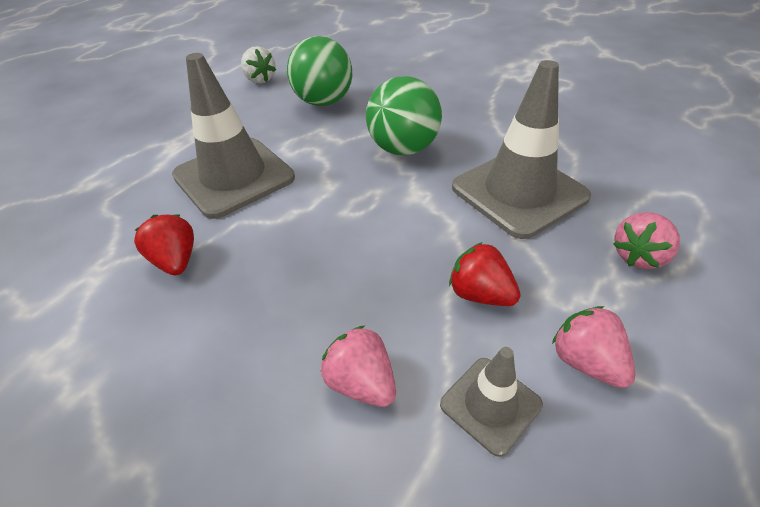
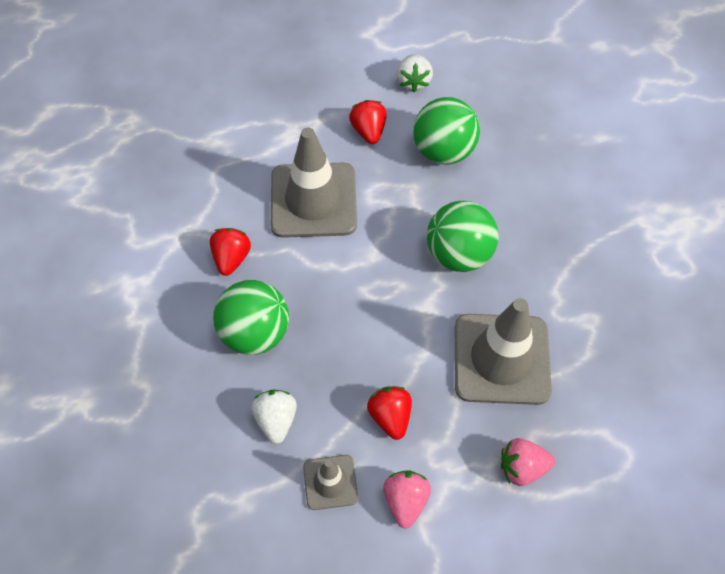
camera: 35 degrees right, 15 degrees up
(247, 117) = (368, 131): none -> red strawberry
(259, 310) = (255, 333): none -> green ball
(361, 382) = (276, 420): pink strawberry -> white strawberry

